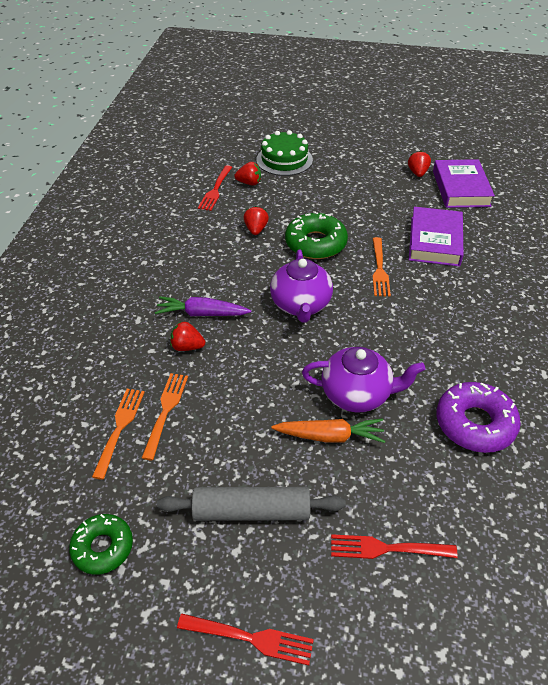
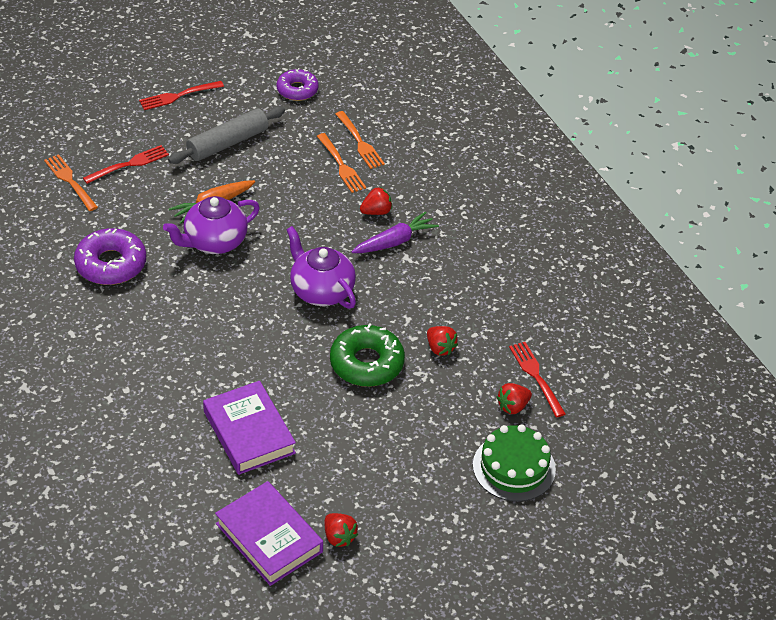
camera: 140 degrees right, 0 degrees up
(103, 547) = (297, 90): green donut -> purple donut
(379, 269) = (281, 366): orange fork -> orange fork (70, 181)

